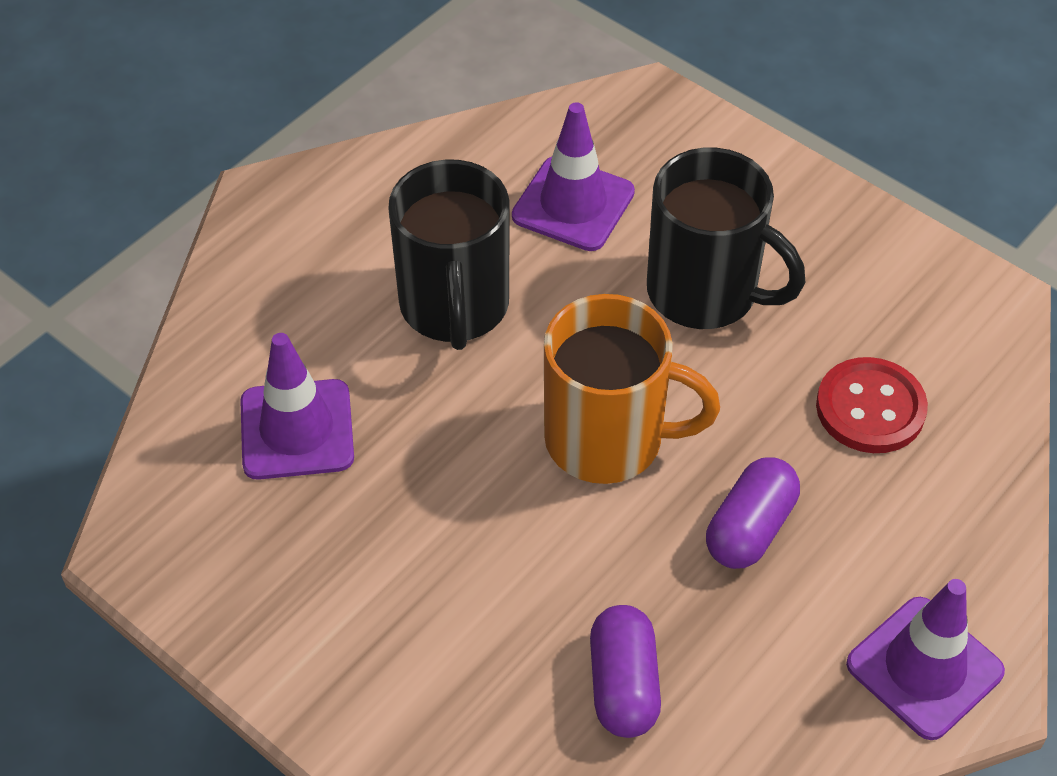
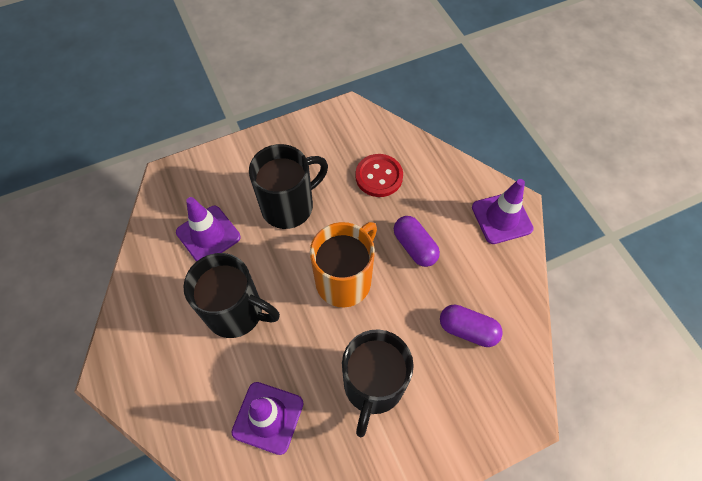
camera: 65 degrees left, 10 degrees up
(427, 563) = (373, 386): none -> black mug

